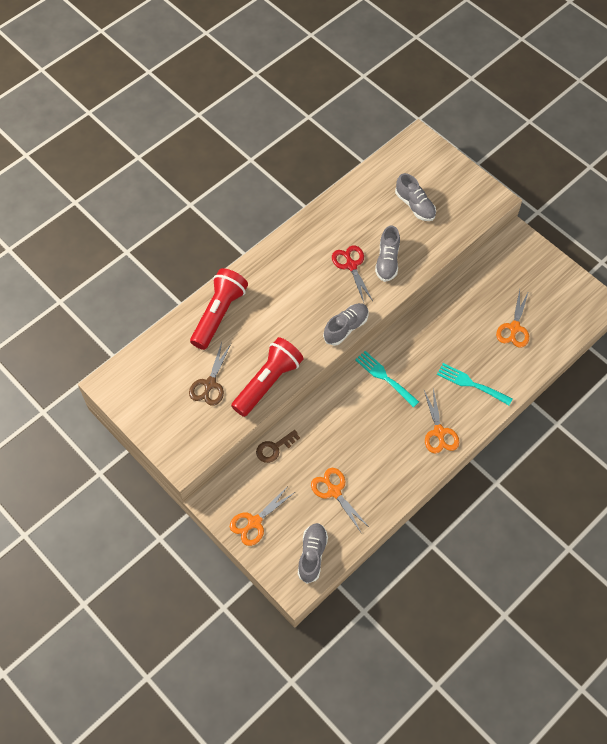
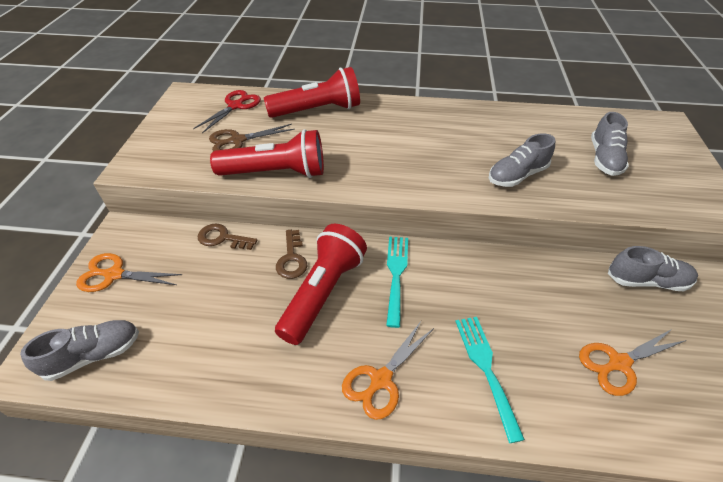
camera: 50 degrees right, 15 degrees down
(326, 421) = (292, 259): none -> brown key
(334, 491) = (203, 321): orange scissors -> none
(346, 328) = (402, 190): grey shoe -> grey shoe (646, 281)
(351, 265) = (474, 155): red scissors -> red scissors (235, 106)
(365, 421) = (323, 292): none -> red flashlight

